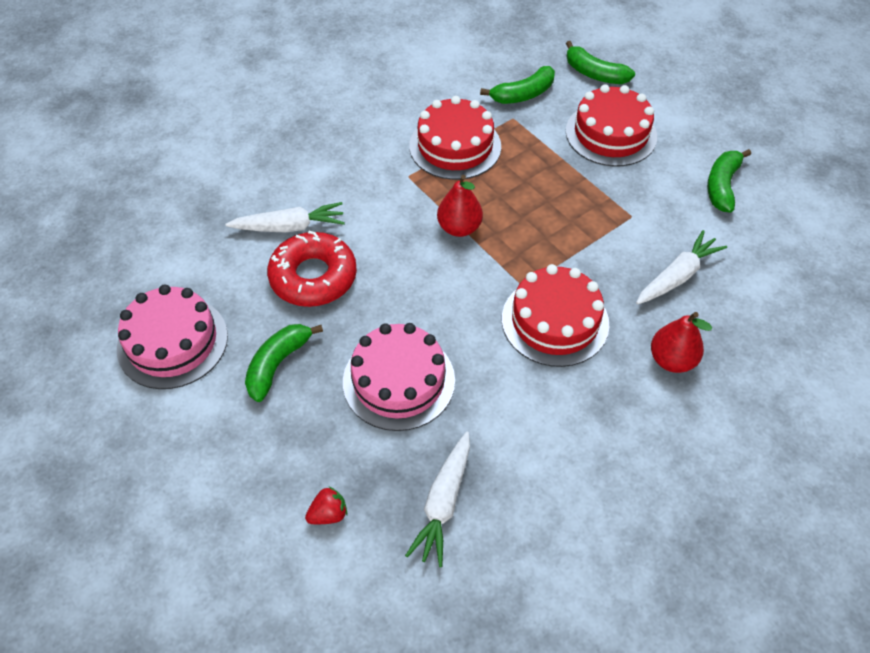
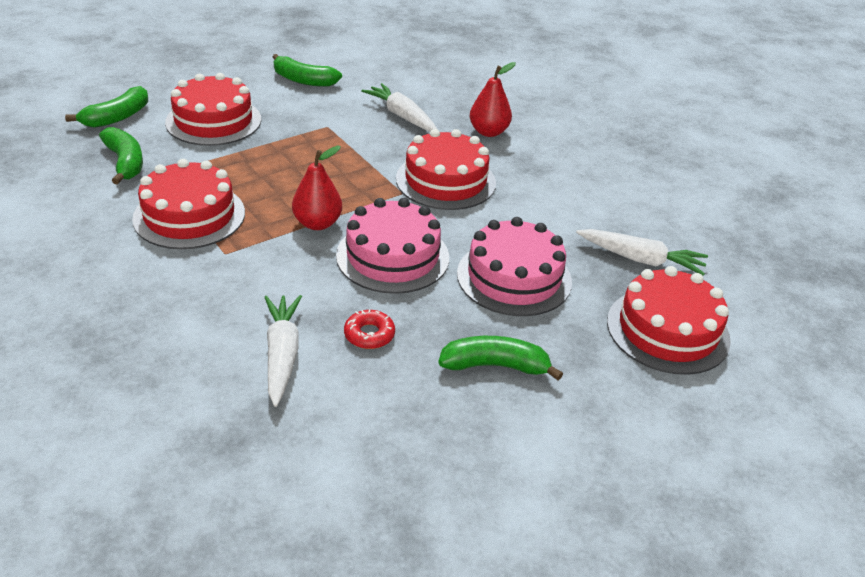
camera: 90 degrees left, 15 degrees down
(172, 342) = (461, 466): pink cake -> pink cake (392, 256)
(277, 364) = (495, 366): green banana -> green banana turned 150 degrees clockwise
(313, 277) = (369, 334): red donut -> red donut, size x0.48
(328, 514) = (667, 330): red strawberry -> red cake

